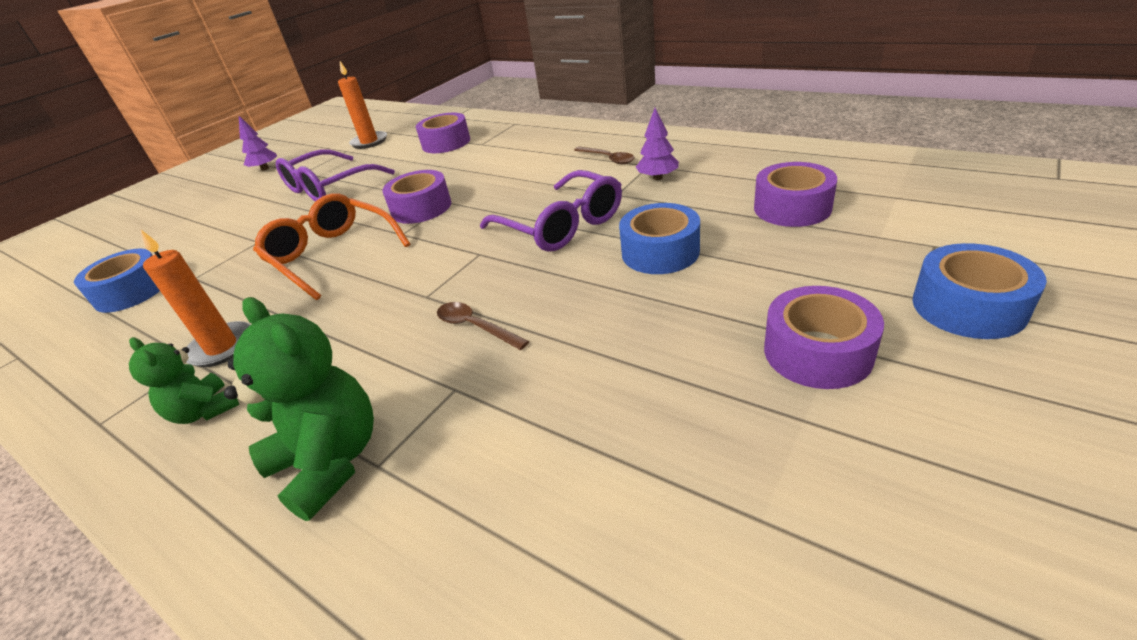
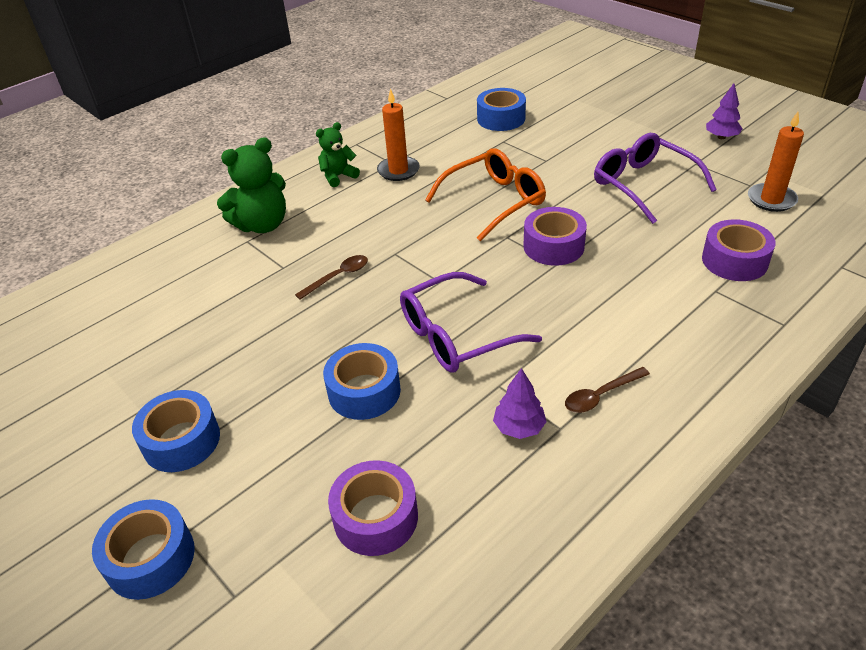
camera: 100 degrees right, 5 degrees up
(817, 352) = (181, 440): purple tape -> blue tape

